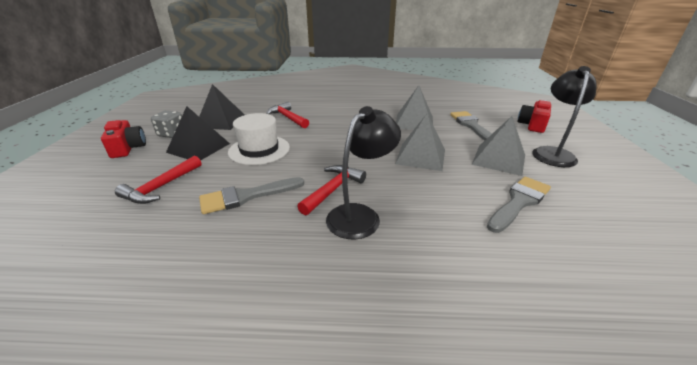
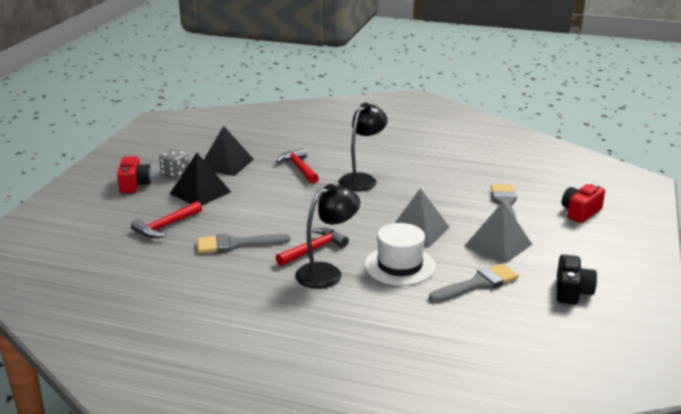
camera: 15 degrees right, 5 degrees down
(259, 150) = (258, 202): white hat -> white hat (399, 265)
(414, 122) = (440, 191): grey pyramid -> none
(552, 153) = (565, 246): black lamp -> black lamp (362, 179)
(608, 195) = (572, 291): none -> black camera

